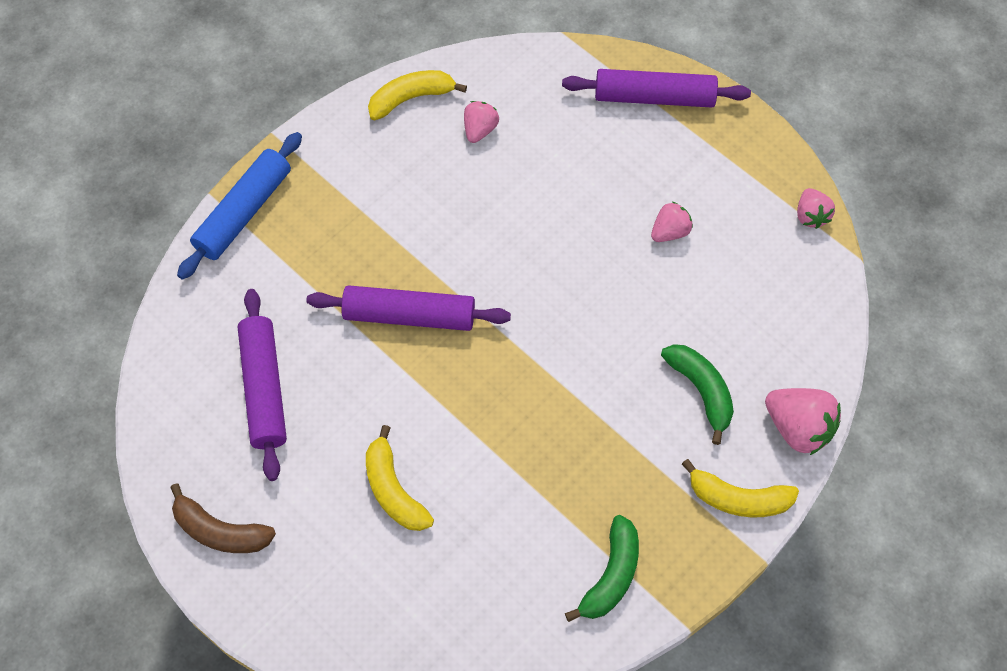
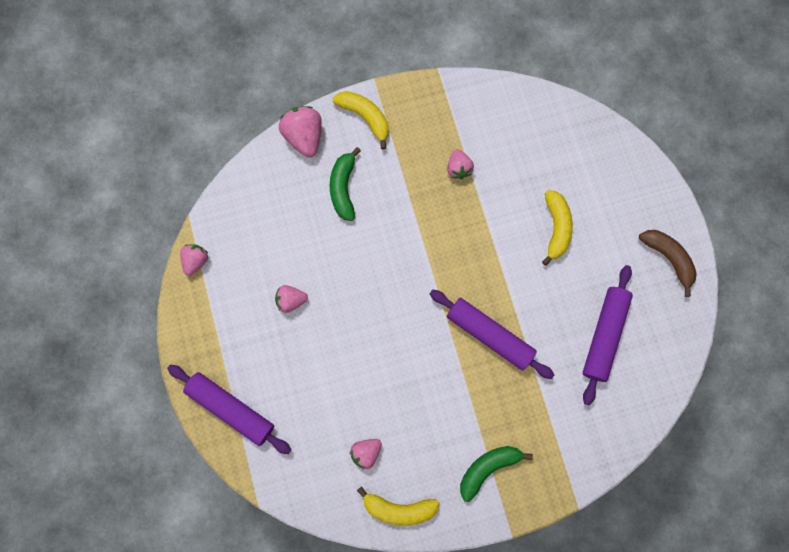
camera: 150 degrees left, 15 degrees up
(244, 212) = (561, 477): blue rolling pin -> none
(569, 498) = (458, 168): none -> pink strawberry
(611, 575) = (461, 115): green banana -> green banana (488, 468)

